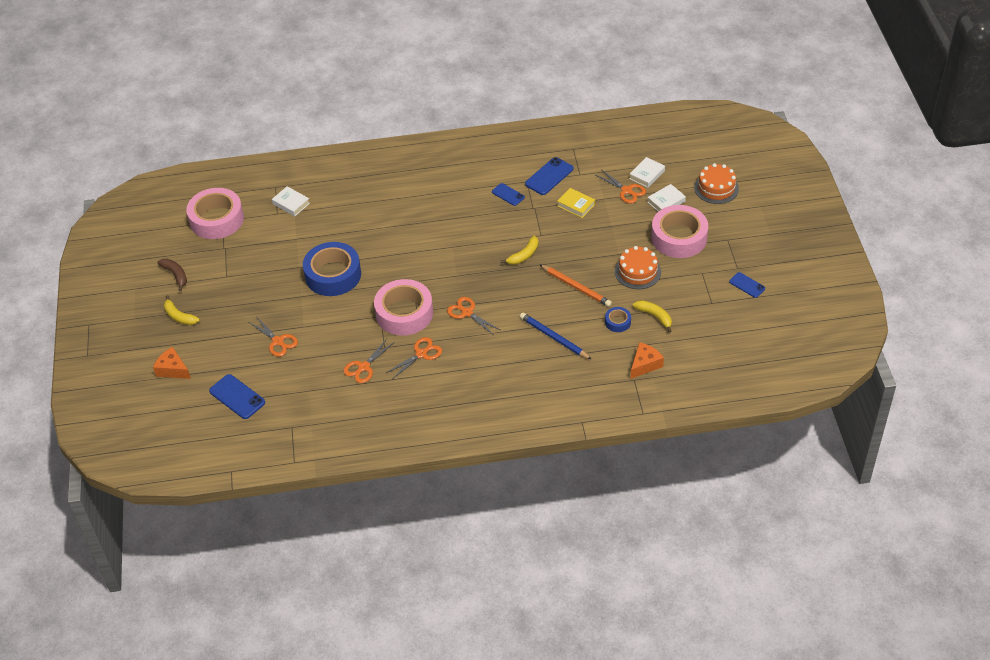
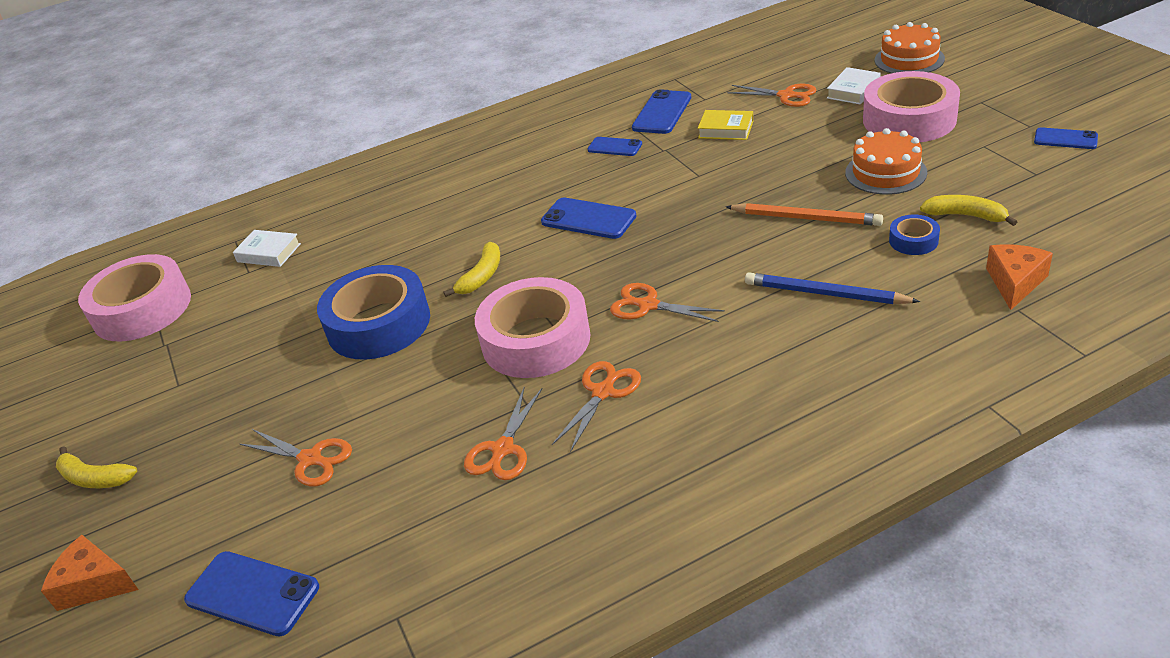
camera: 15 degrees left, 10 degrees down
(175, 275) = (77, 412): brown banana -> none
(466, 244) = (588, 219): none -> blue phone
(524, 255) = (690, 205): yellow banana -> yellow banana (481, 276)
(647, 175) = (800, 74): white book -> none

